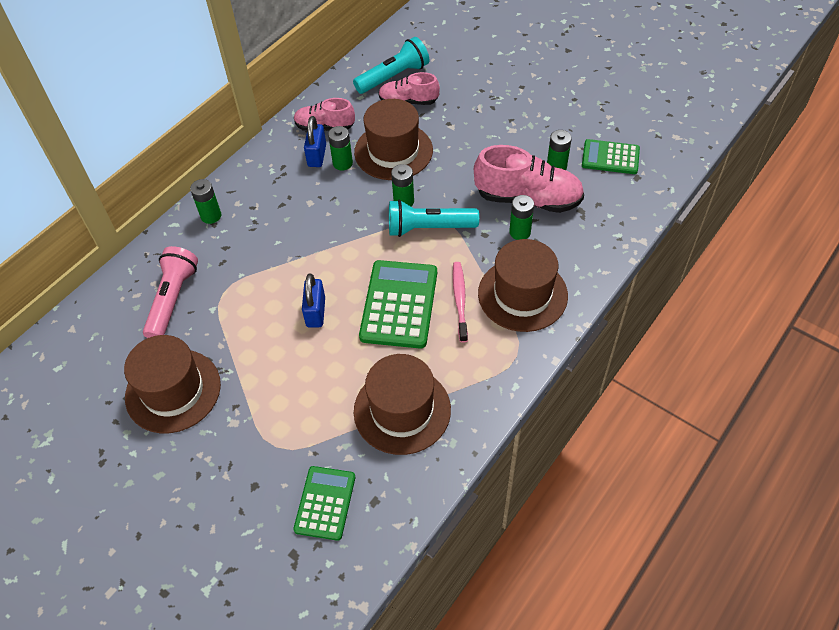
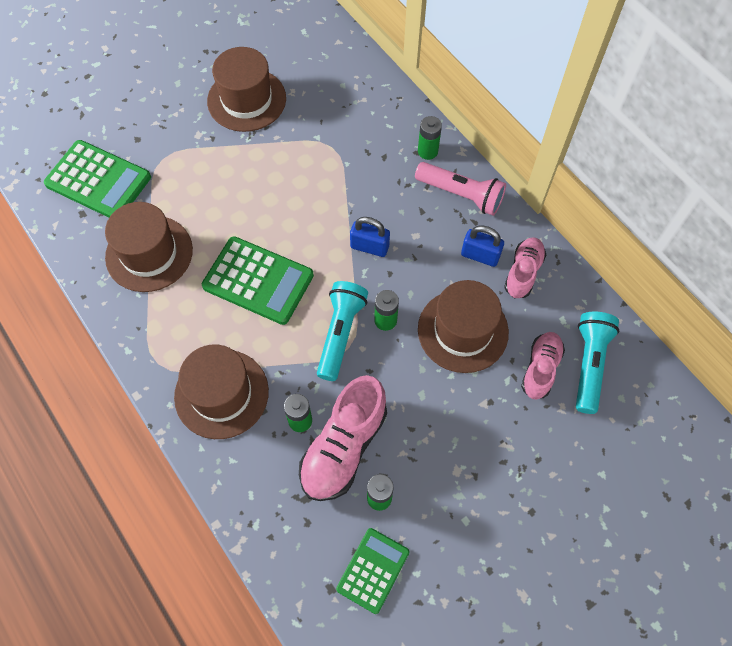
camera: 105 degrees right, 10 degrees up
(172, 300) = (339, 110): pink flashlight -> pink flashlight (461, 194)
(316, 312) = (279, 212): blue padlock -> blue padlock (369, 247)
(325, 503) = (98, 181): green calculator -> green calculator, size x1.58
(342, 163) = (460, 277): green battery -> none
(393, 77) = (589, 364): turquoise flashlight -> turquoise flashlight turned 150 degrees counterclockwise
(460, 300) = (240, 334): pink toothbrush -> none

